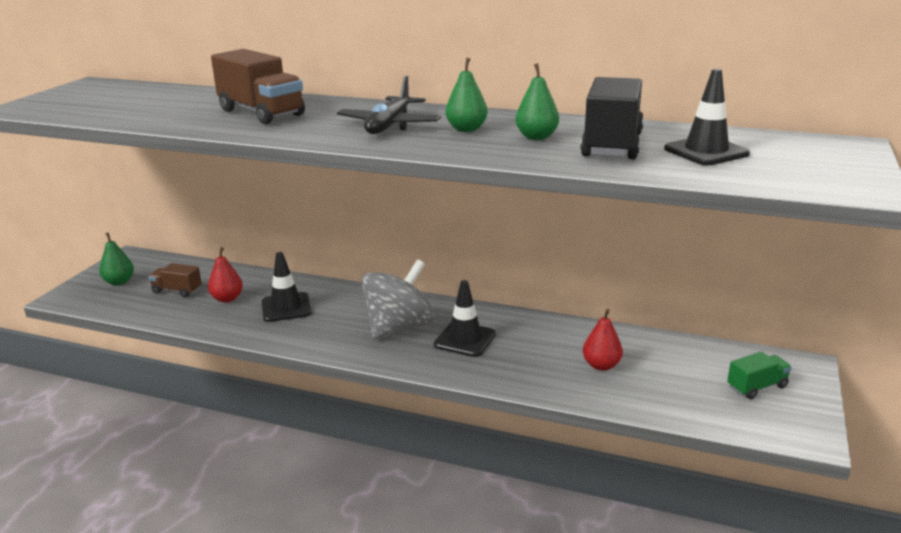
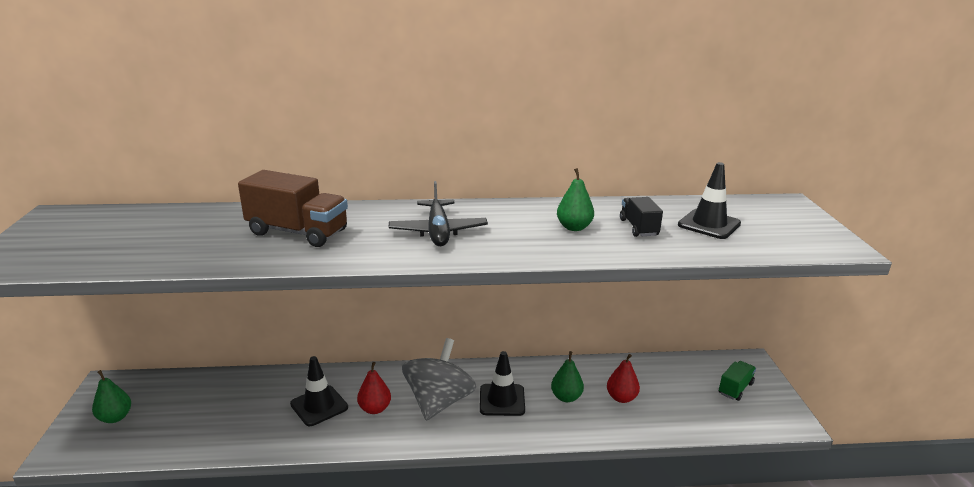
camera: 25 degrees left, 0 degrees up
(177, 291) = (190, 413): brown truck -> none
(227, 298) = (252, 410): red pear -> red pear (375, 409)
(466, 129) = (509, 226): green pear -> green pear (566, 397)
(612, 145) = (638, 228): black truck -> black truck, size x0.57

